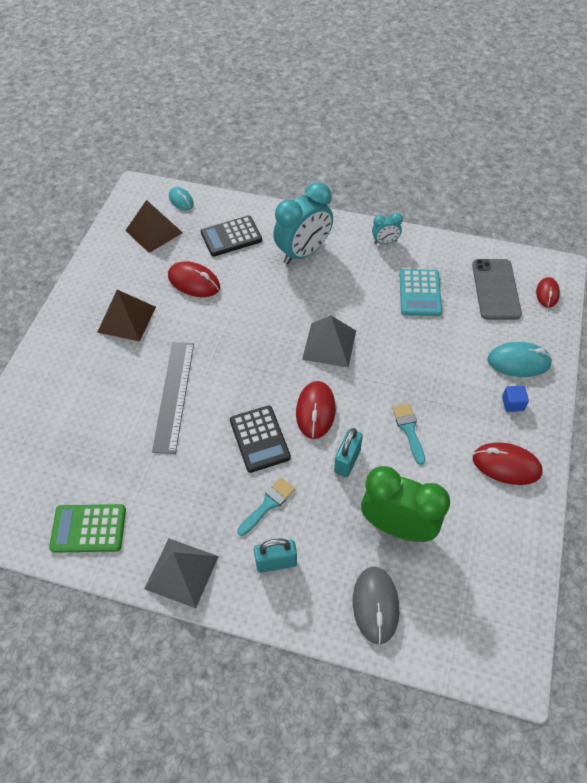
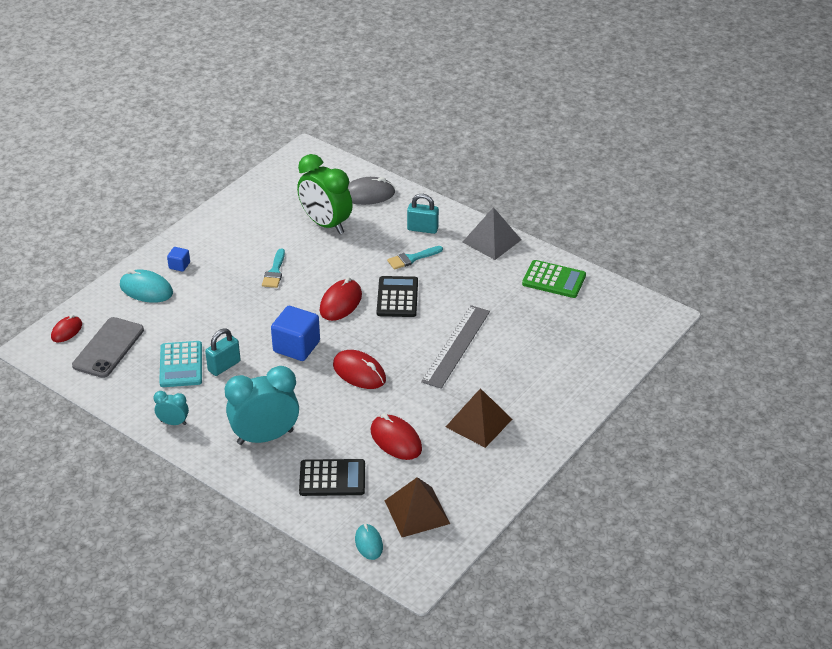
camera: 160 degrees left, 15 degrees down
(329, 344) = (296, 346): grey pyramid -> blue cube
(347, 461) = (336, 266): turquoise padlock -> turquoise padlock (224, 366)
(375, 605) = (368, 194): grey mouse -> grey mouse turned 60 degrees clockwise
(419, 293) = (181, 365): turquoise calculator -> turquoise calculator turned 150 degrees clockwise
(506, 465) = (220, 234): red mouse -> red mouse (359, 372)

